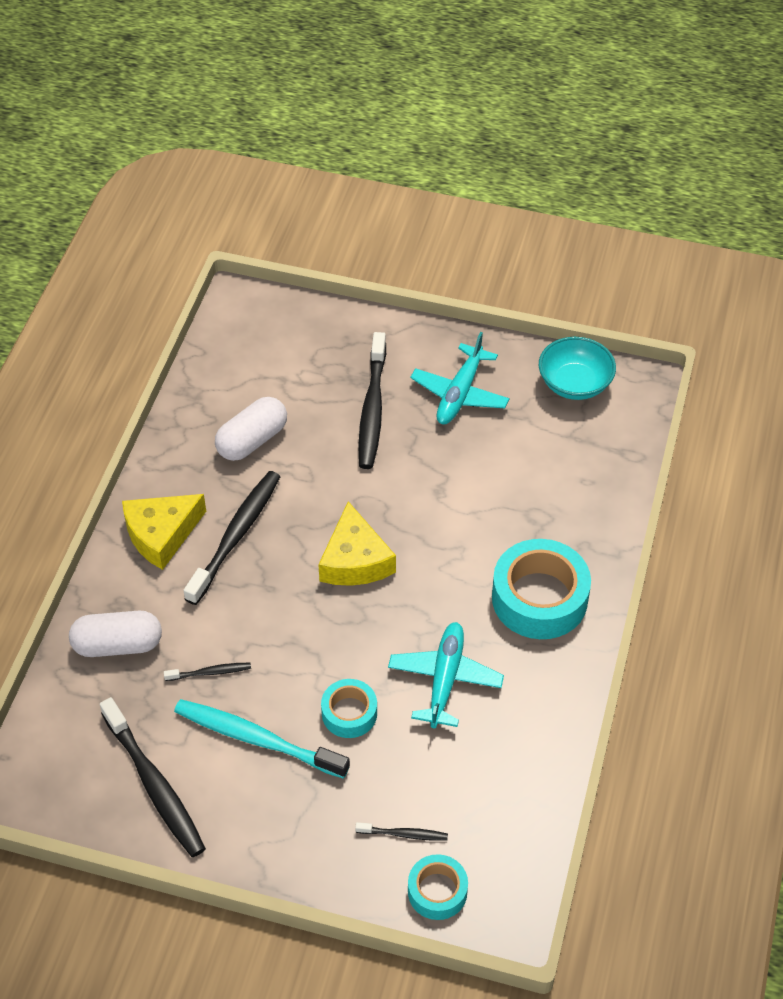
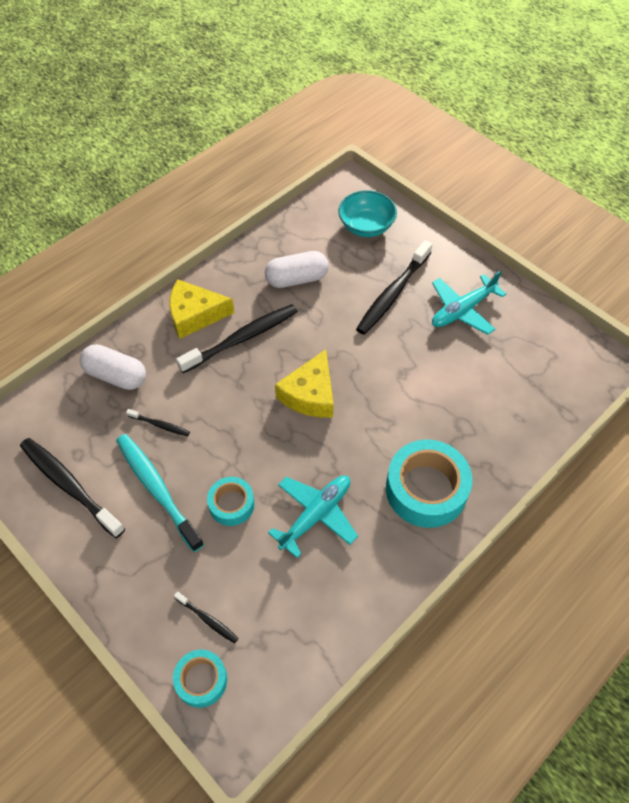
camera: 30 degrees right, 5 degrees up
(154, 785) = (69, 485): black toothbrush -> black toothbrush turned 135 degrees clockwise
(574, 383) = (554, 340): turquoise bowl -> turquoise bowl (366, 226)

